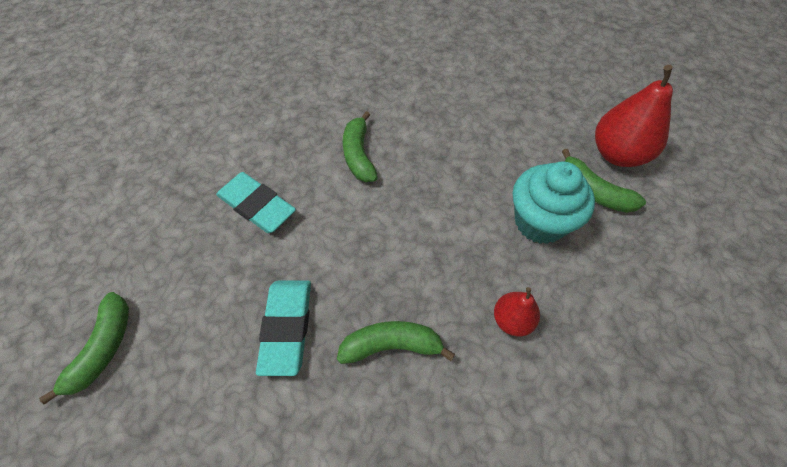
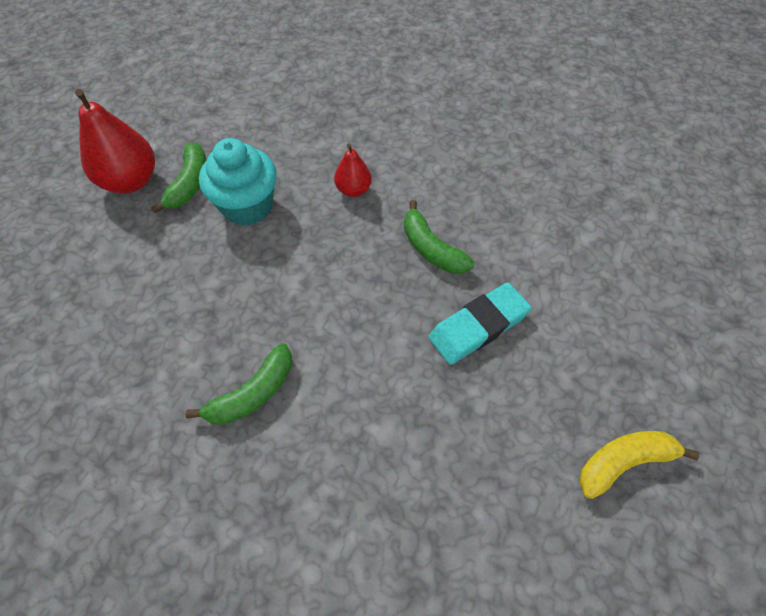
camera: 125 degrees left, 0 degrees up
(103, 348) = (623, 462): green banana -> yellow banana
(257, 206) = (388, 451): turquoise eraser -> none

